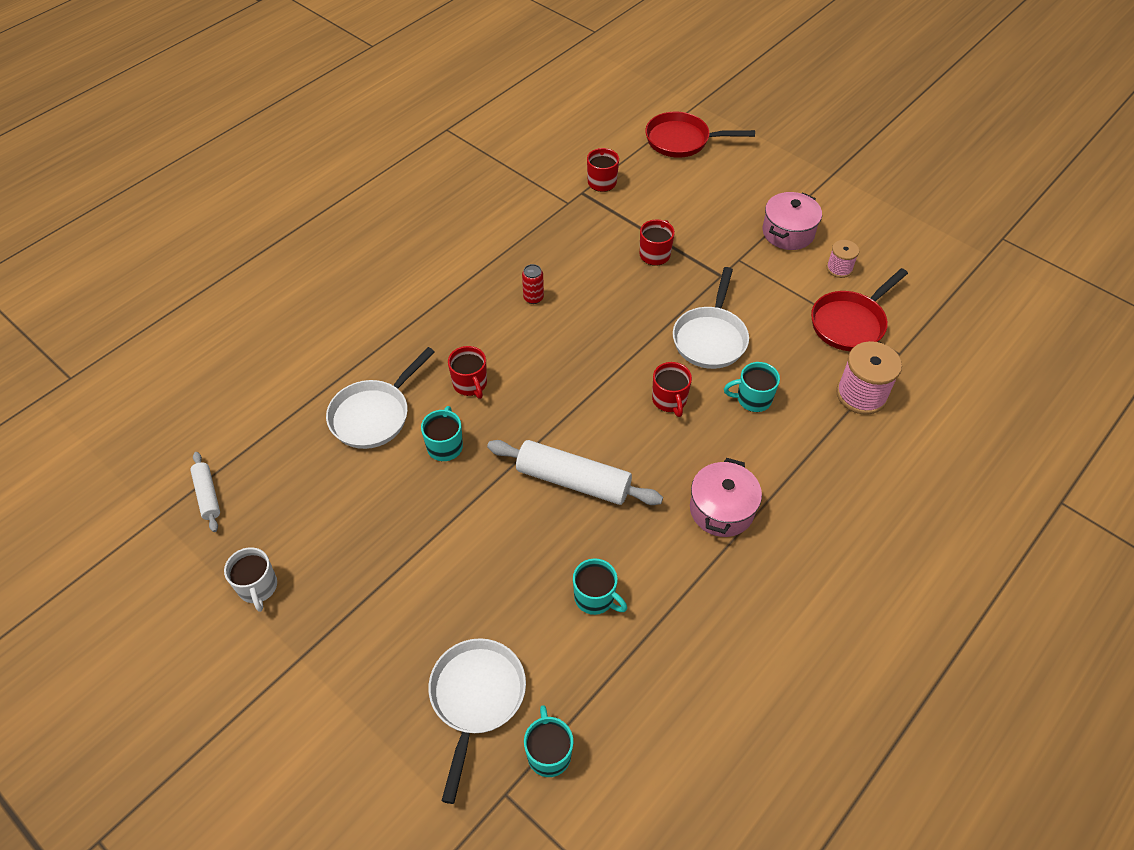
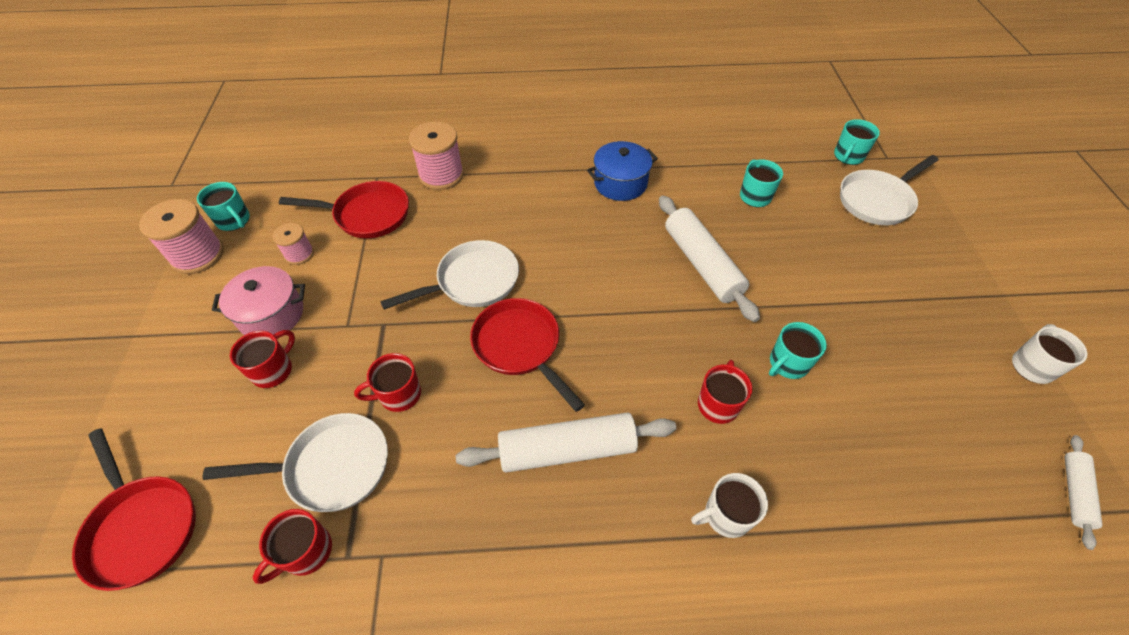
camera: 135 degrees left, 0 degrees up
(374, 415) = (842, 447): white pan -> white pan (331, 467)
(418, 331) = (726, 515): none -> white mug
(533, 298) = (567, 449): red can -> white rolling pin
(626, 325) = (520, 346): none -> red pan
(669, 400) = (566, 263): red mug -> red mug (273, 370)
(721, 509) = (620, 183): pink pot -> blue pot
(752, 399) = (510, 221): turquoise mug -> turquoise mug (234, 221)
(890, 223) = (198, 255): none -> pink spool

